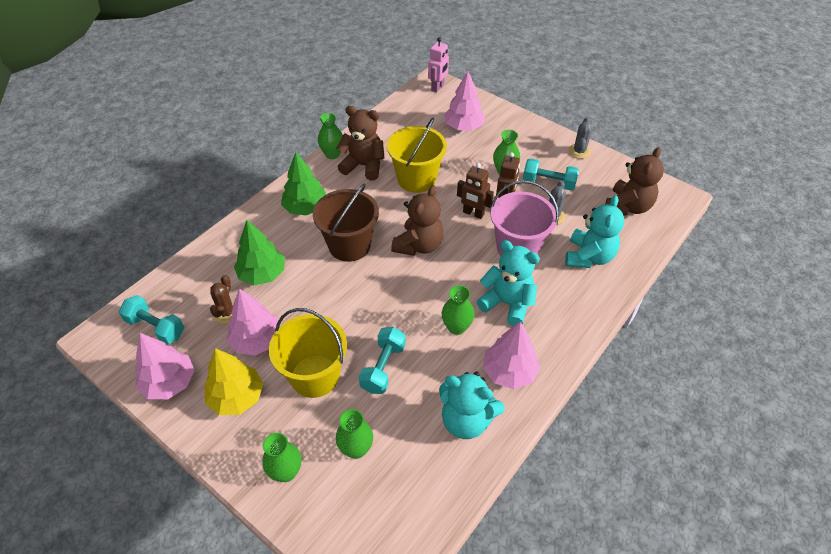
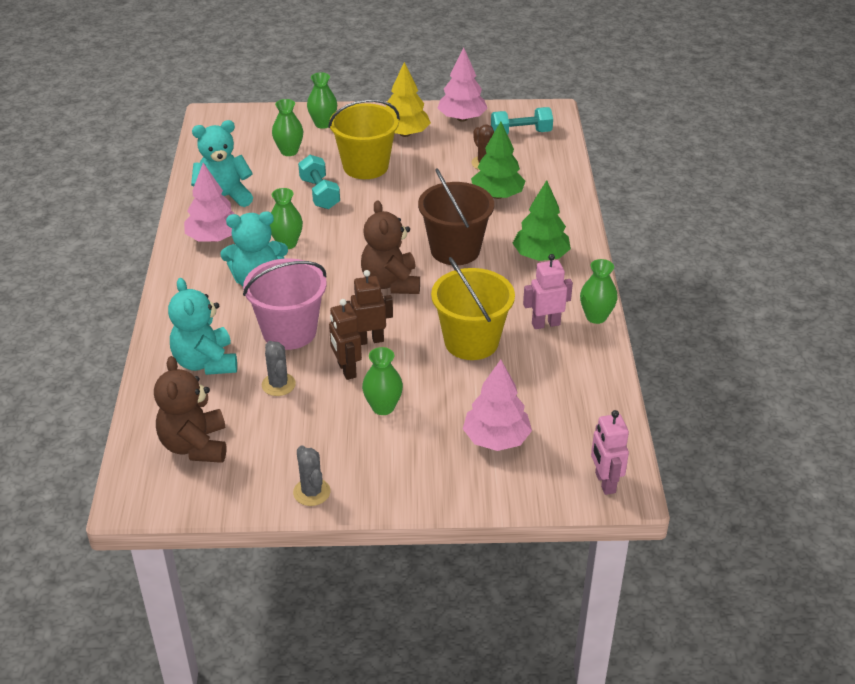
camera: 140 degrees right, 10 degrees down
(257, 340) = (437, 162): pink tree -> none
(364, 166) = (545, 324): brown teddy bear -> pink robot
(548, 183) = (316, 422): turquoise dumbbell -> none

